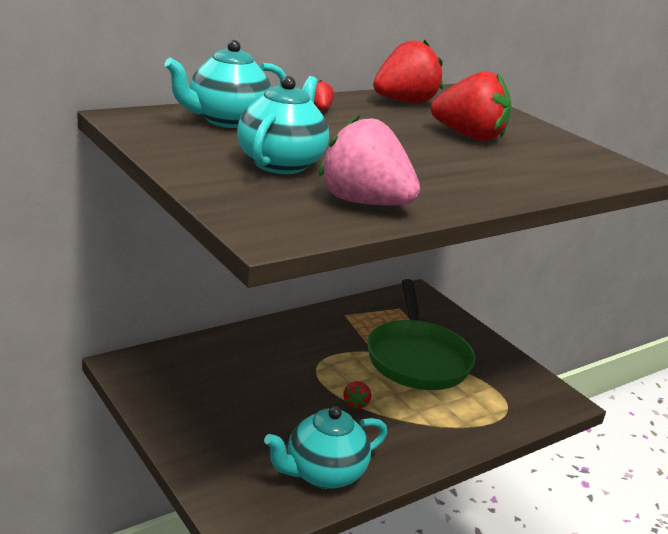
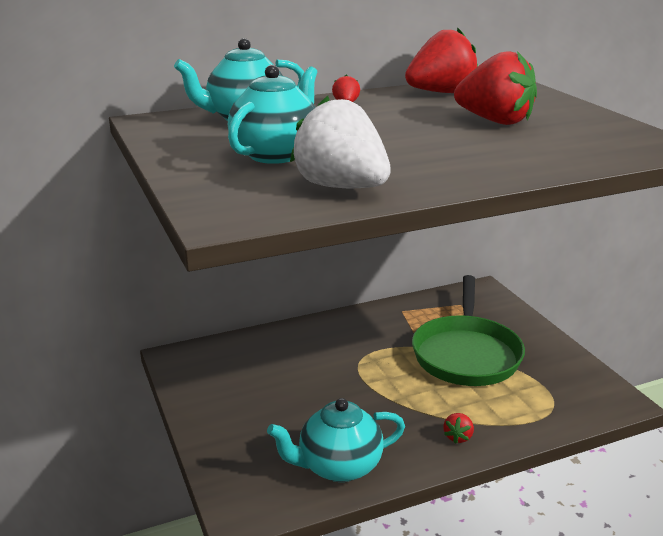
camera: 15 degrees right, 0 degrees up
(355, 404) = (390, 398): red strawberry -> red strawberry (458, 437)
(364, 202) = (341, 187): pink strawberry -> white strawberry

